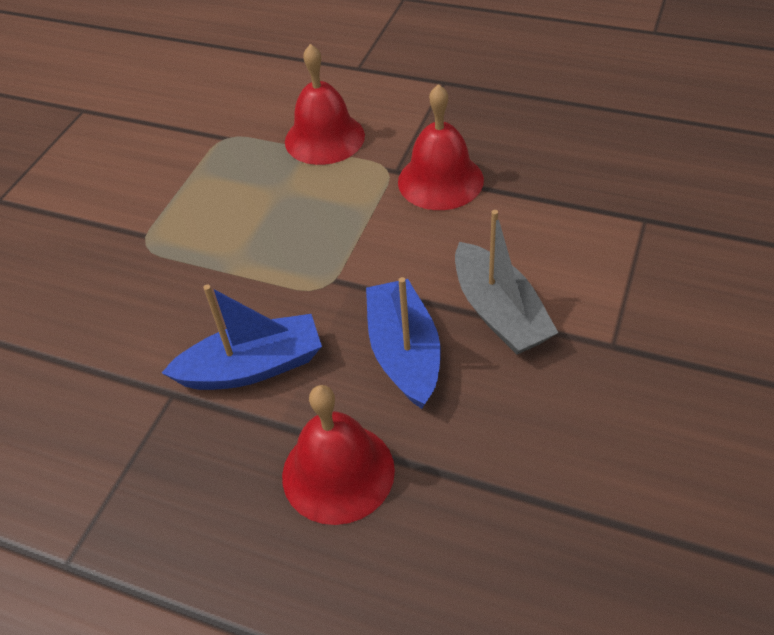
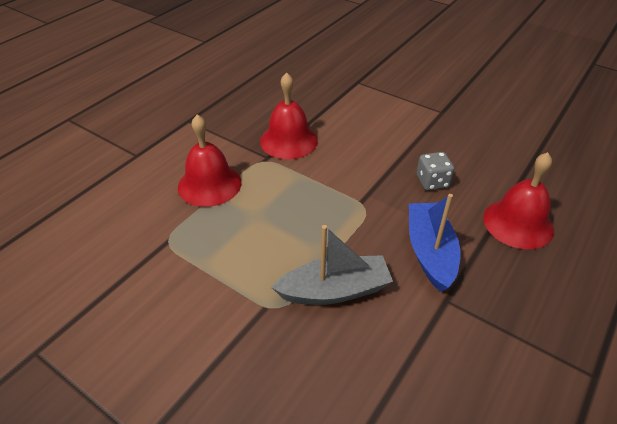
camera: 80 degrees left, 5 degrees down
(404, 353) = (432, 182): blue boat -> grey dice
(499, 312) = (410, 141): grey boat -> grey boat (334, 290)

